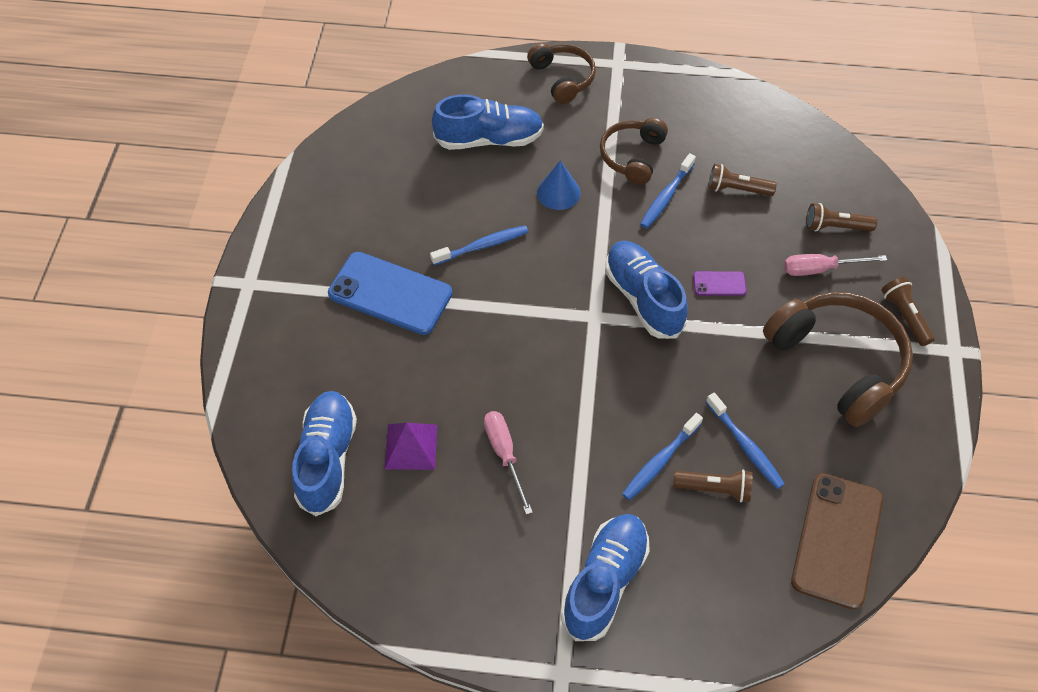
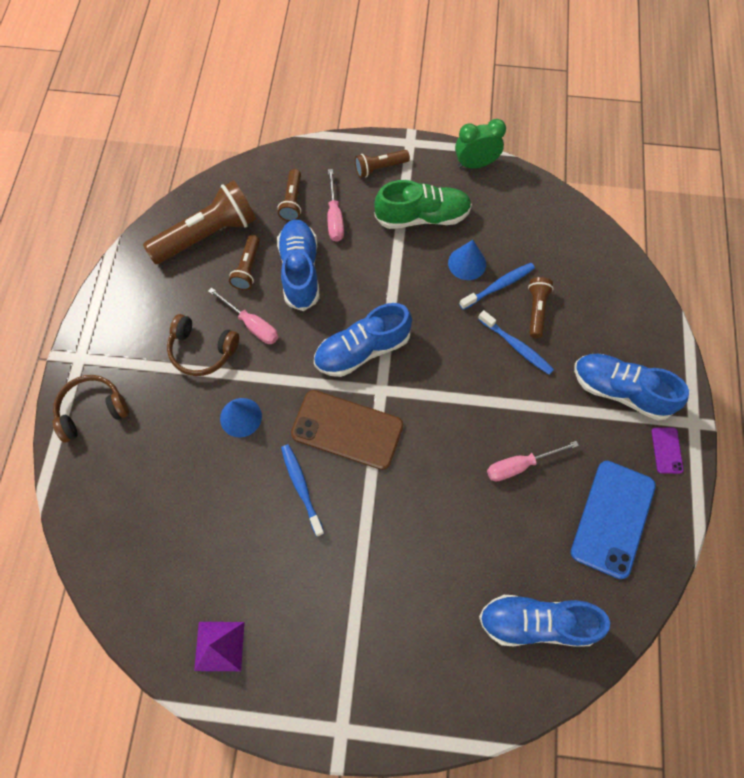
camera: 90 degrees left, 10 degrees up
(390, 293) = (355, 575): blue phone -> blue phone (613, 518)
(411, 446) = (518, 546): purple pyramid -> purple pyramid (219, 646)
(489, 139) = (166, 483): blue shoe -> blue shoe (300, 271)
(666, 196) = (251, 325): blue toothbrush -> pink screwdriver
(719, 284) = (348, 291): purple phone -> purple phone (666, 450)
(774, 411) = (467, 263): none -> blue cone
(776, 151) = (207, 234): none -> brown flashlight
(837, 362) = (422, 217): brown headphones -> green shoe
(837, 540) = (568, 236): brown phone -> brown phone (347, 429)
(936, 428) = (475, 164): none -> green clock

